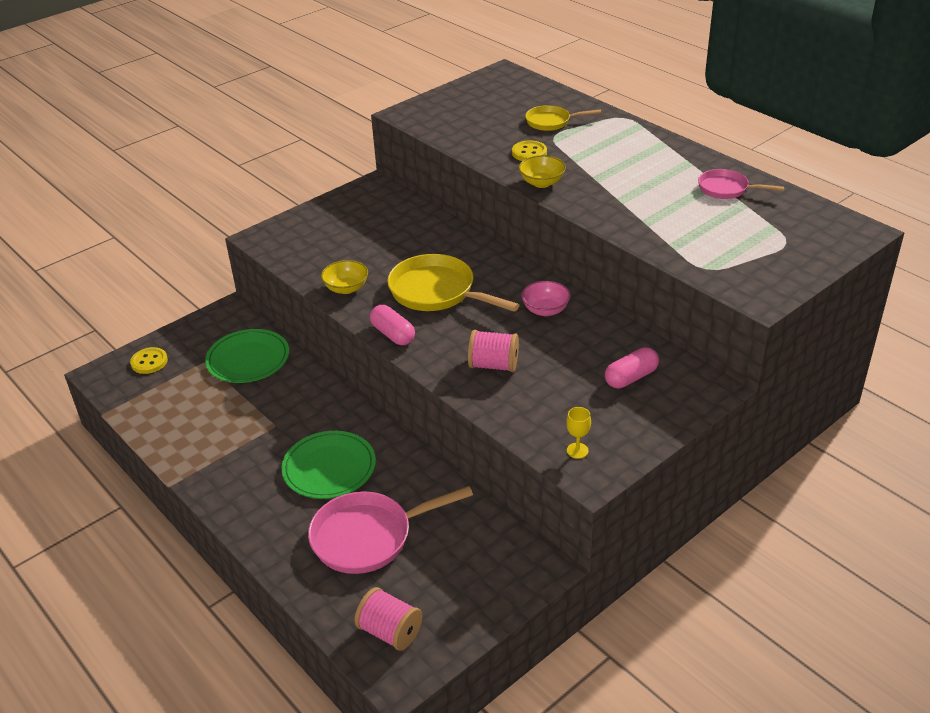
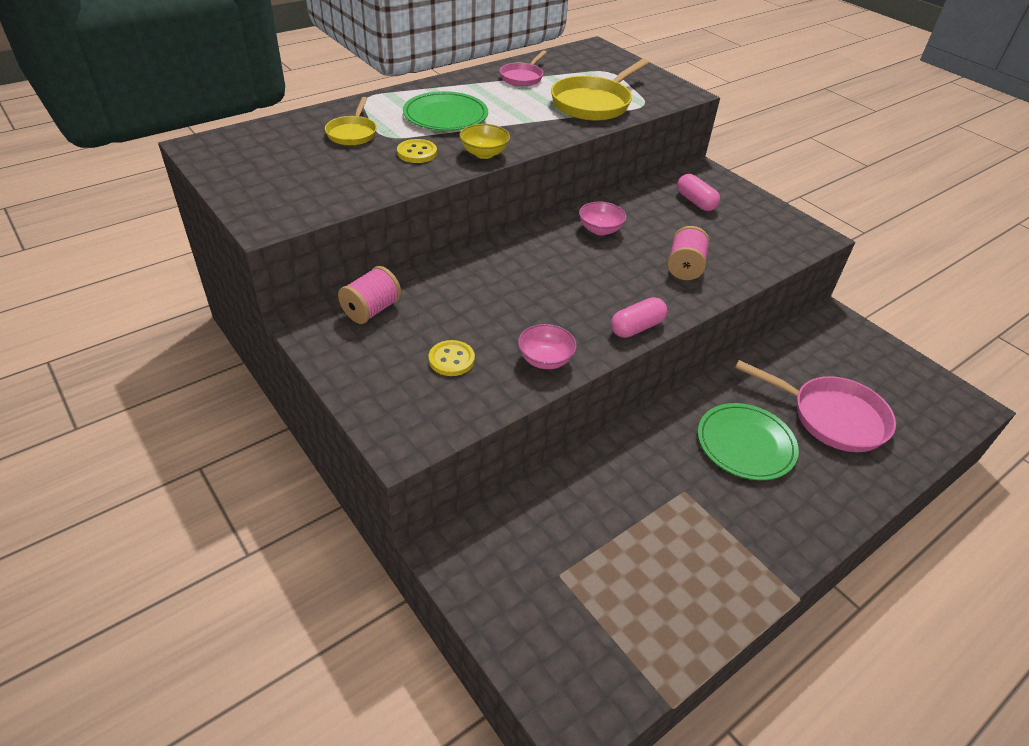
camera: 90 degrees left, 5 degrees up
(149, 362) = (553, 651): yellow button -> yellow button (451, 359)
(248, 359) = (558, 523): green plate -> green plate (445, 115)
(346, 288) = (545, 359): yellow bowl -> pink bowl
(369, 537) = (831, 417): pink pan -> pink pan turned 45 degrees counterclockwise
(390, 632) = (931, 408): pink spool -> pink spool (371, 310)
(437, 292) = (562, 291): yellow pan -> yellow pan (594, 103)
(577, 450) = (790, 238): yellow goblet -> none

